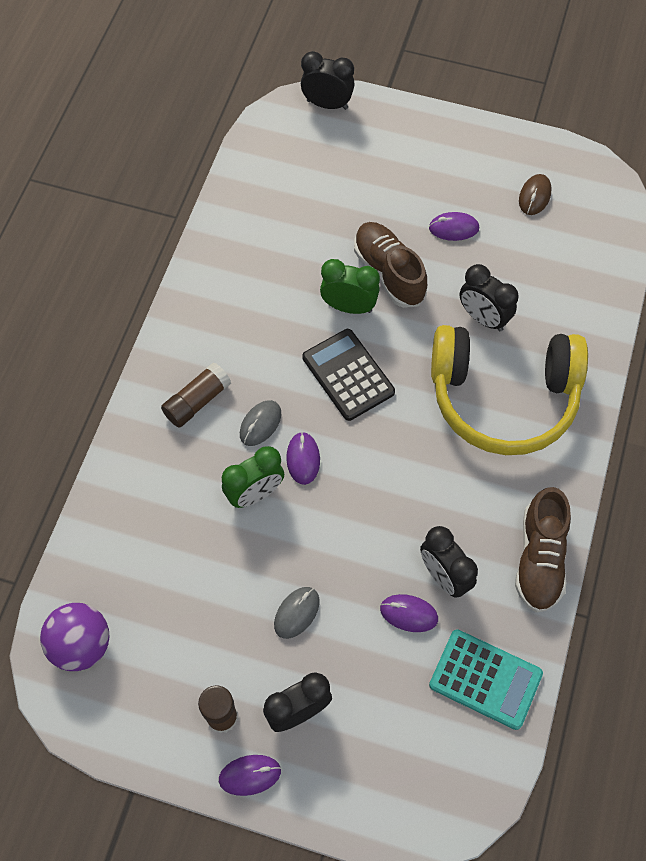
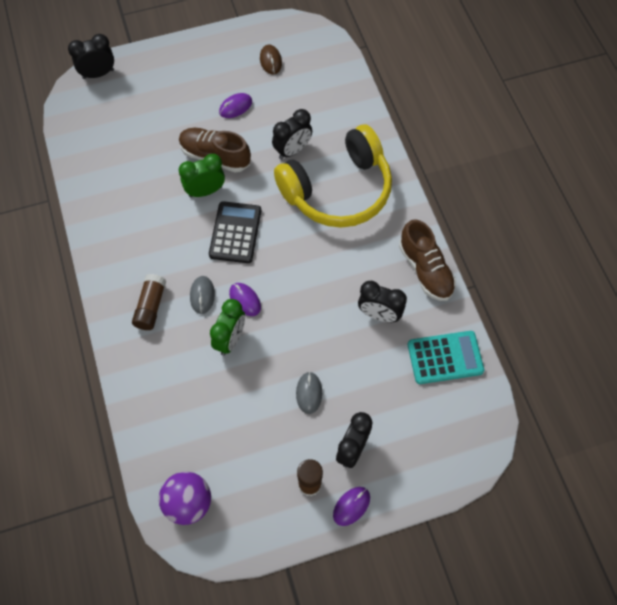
camera: 35 degrees left, 0 degrees up
(348, 375) = (235, 232): black calculator -> black calculator turned 75 degrees clockwise
(408, 614) = (375, 350): purple mouse -> none
(483, 318) = (292, 150): black clock -> black clock turned 45 degrees counterclockwise

